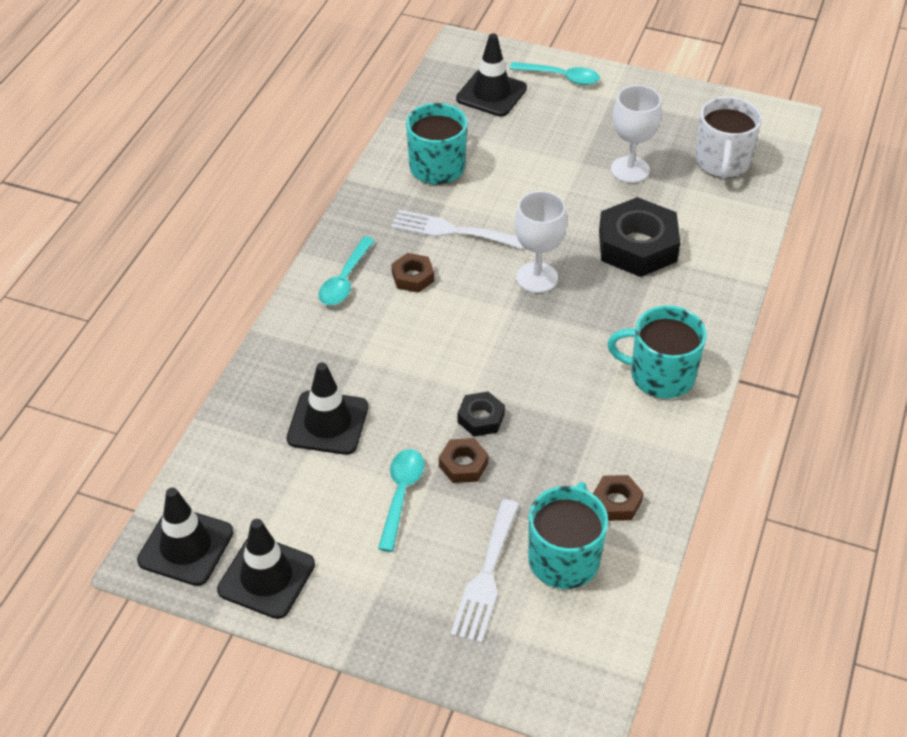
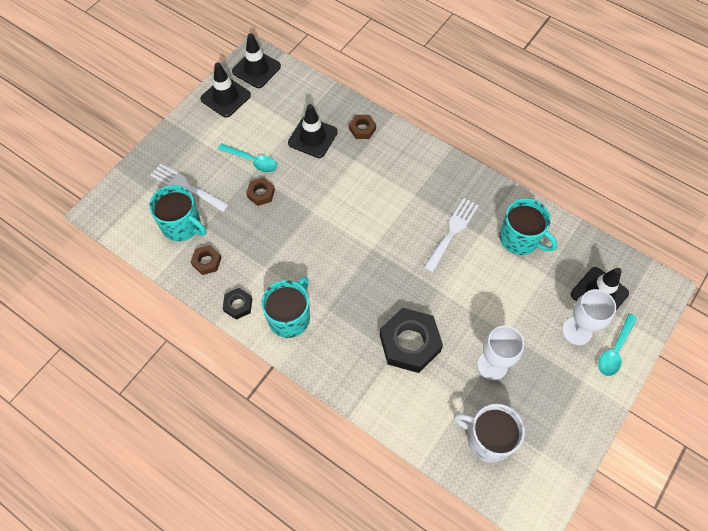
camera: 105 degrees right, 15 degrees up
(345, 279) = (422, 165): turquoise spoon -> none
(413, 277) = (414, 201): brown nut -> brown nut (362, 129)
(481, 418) = (290, 210): black nut -> black nut (238, 305)
(537, 278) = (395, 270): white goblet -> white goblet (577, 331)

